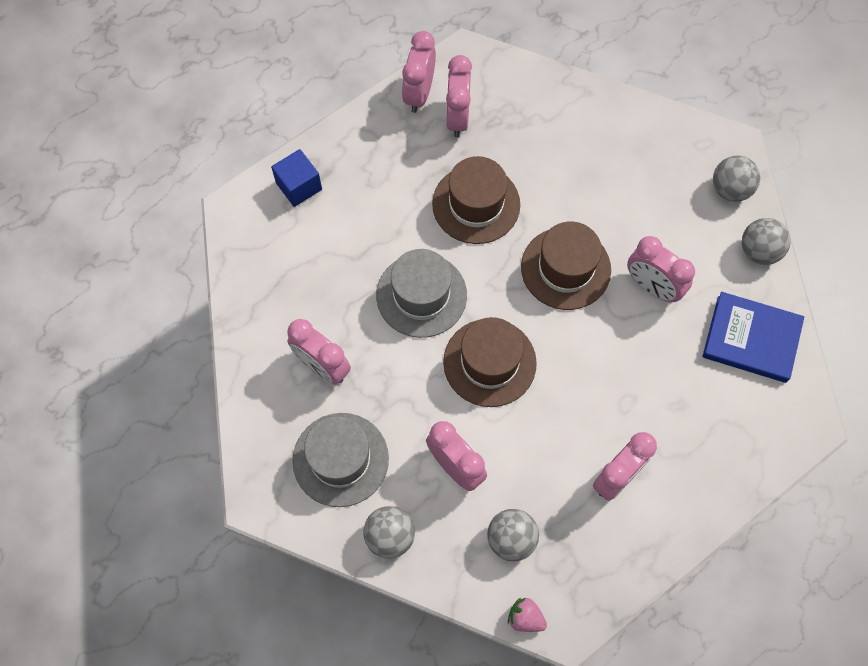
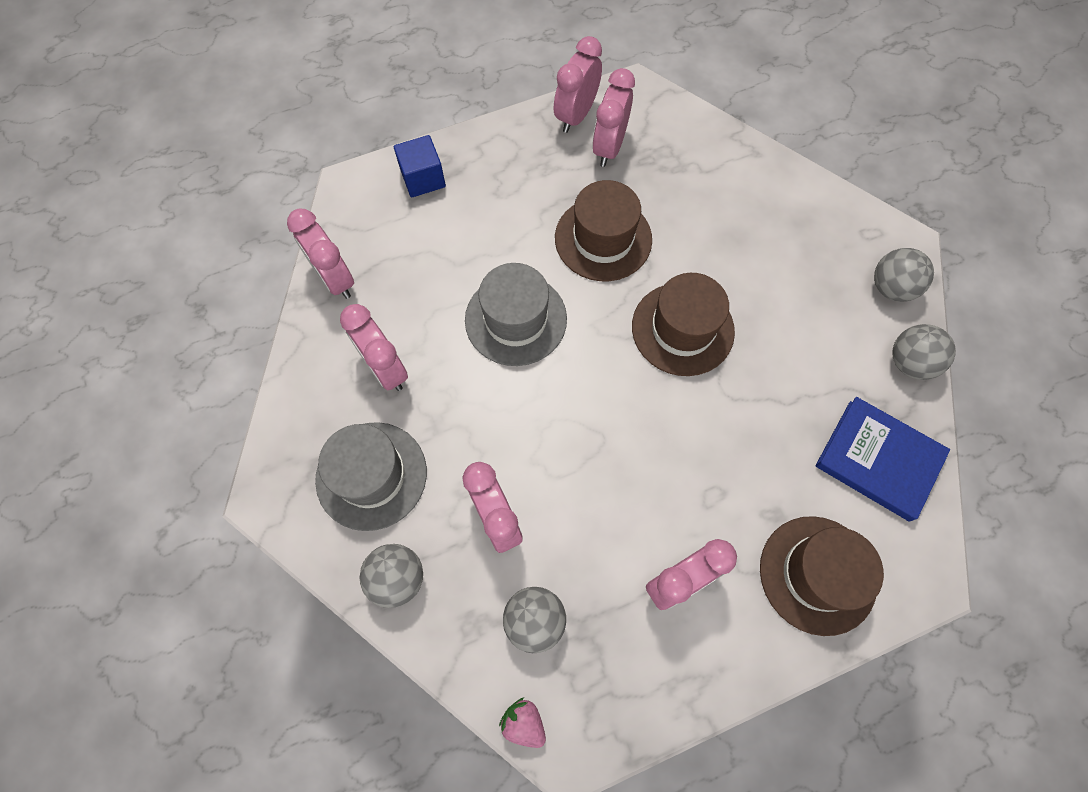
camera: 15 degrees right, 0 degrees up
(489, 362) = (569, 410): brown hat -> brown hat (817, 574)
(652, 287) = (775, 372): pink clock -> pink clock (335, 279)

